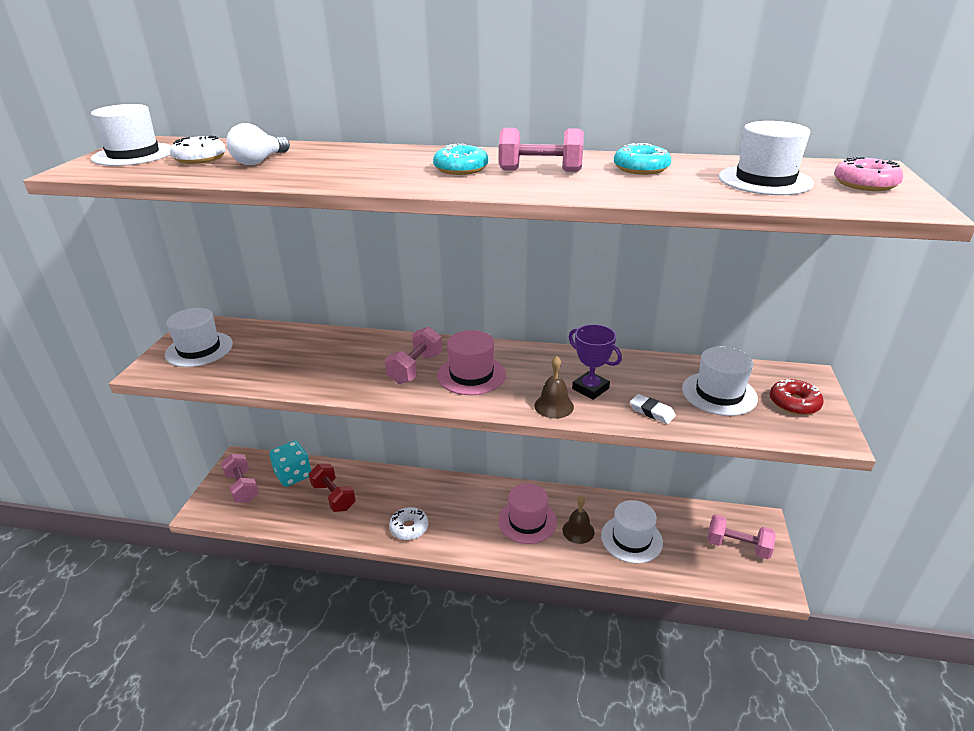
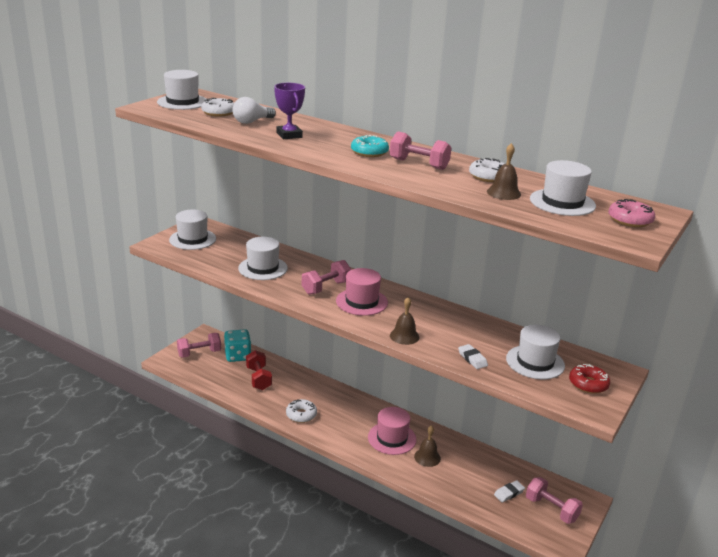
camera: 20 degrees right, 5 degrees down
(242, 487) = (199, 353): pink dumbbell -> pink dumbbell turned 75 degrees clockwise
(590, 388) = (440, 333): purple trophy -> purple trophy (289, 135)
(631, 539) = (466, 476): white hat -> white hat (263, 268)
(641, 168) = (488, 176): turquoise donut -> white donut
(685, 543) = (509, 493): none -> white eraser
(686, 183) = (503, 193): none -> brown bell

